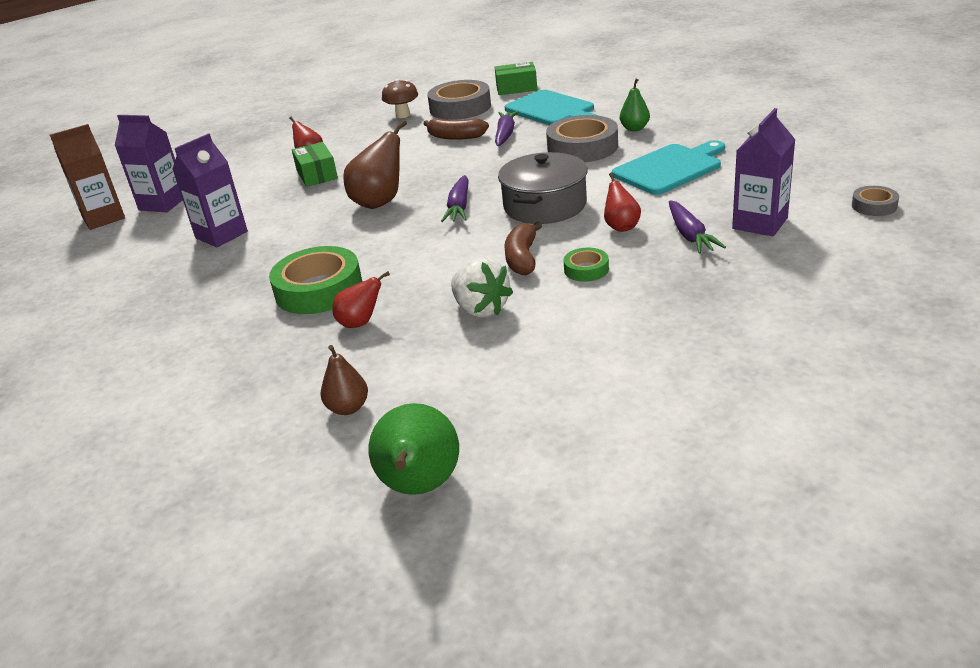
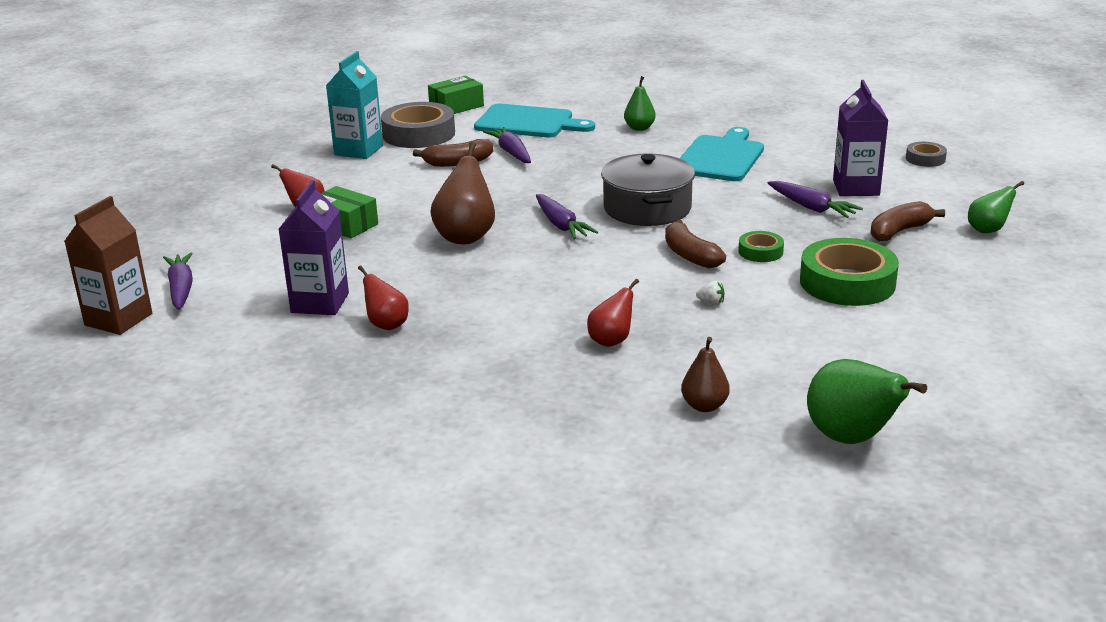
camera: 35 degrees left, 5 degrees down
(163, 203) = (181, 289): purple carton -> purple carrot
(319, 289) = (522, 325): green tape -> green tape (847, 282)
(403, 115) = (358, 150): brown mushroom -> turquoise carton
(481, 309) = (711, 303): white strawberry -> white strawberry, size x0.41
(582, 147) = (611, 152): grey tape -> none
(621, 227) = (743, 212): red pear -> red pear (386, 324)
(745, 279) = (899, 231): none -> brown banana
(844, 300) = (988, 230): none -> green pear

